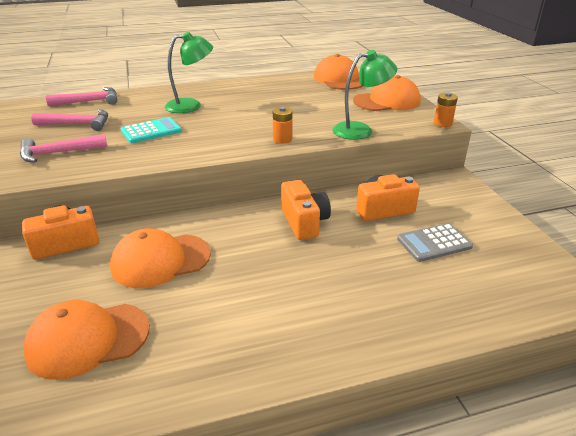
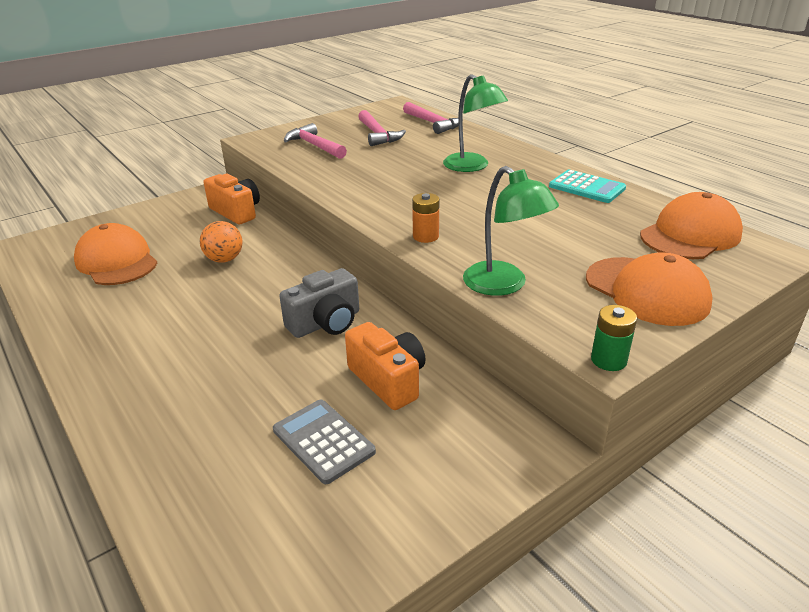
camera: 70 degrees right, 0 degrees up
(151, 131) = (388, 166): turquoise calculator -> turquoise calculator (586, 187)
(160, 260) = (224, 259): orange cap -> orange ball
(304, 222) = (326, 323): orange camera -> grey camera
(442, 123) = (608, 360): orange battery -> green battery

